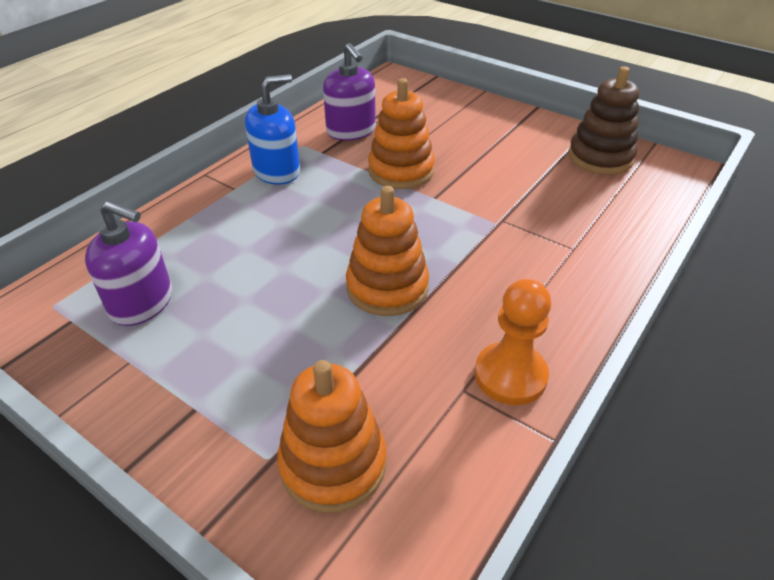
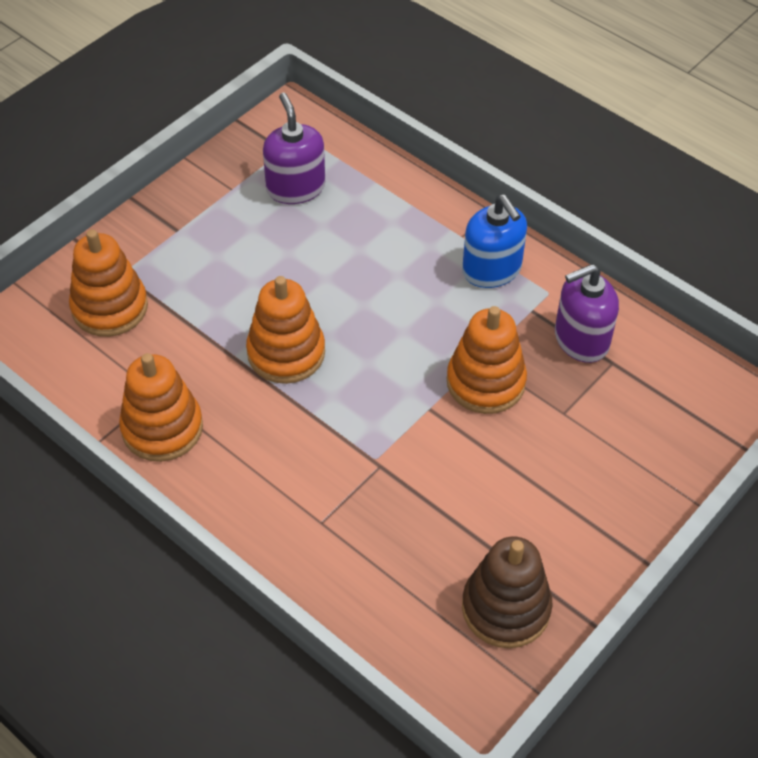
camera: 95 degrees right, 10 degrees up
(142, 303) = (295, 188): purple soap dispenser -> purple soap dispenser turned 135 degrees clockwise
(510, 375) = (162, 428): orange pawn -> orange stacking toy

